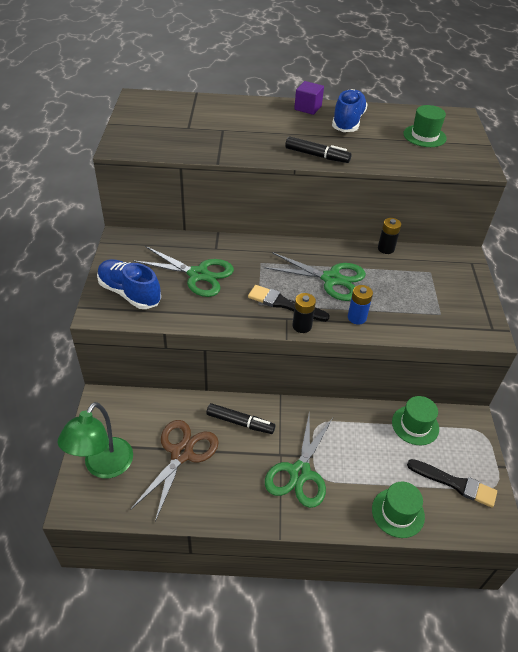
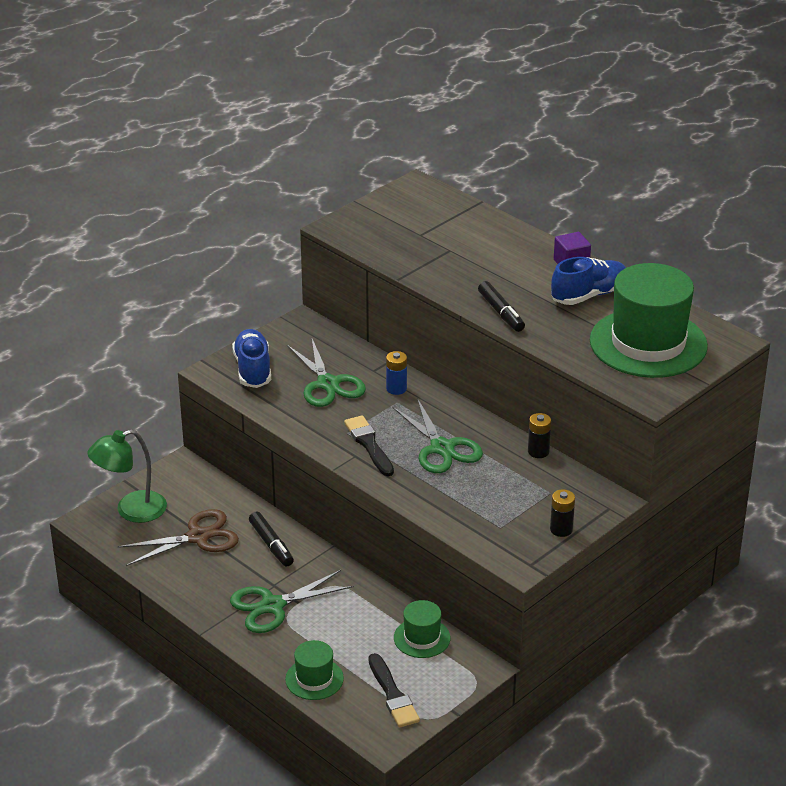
camera: 45 degrees right, 10 degrees down
(302, 326) = (359, 468): black battery -> black battery (561, 529)
(357, 317) = (417, 488): blue battery -> blue battery (396, 388)
(424, 136) = (648, 343): green hat -> green hat, size x2.12

